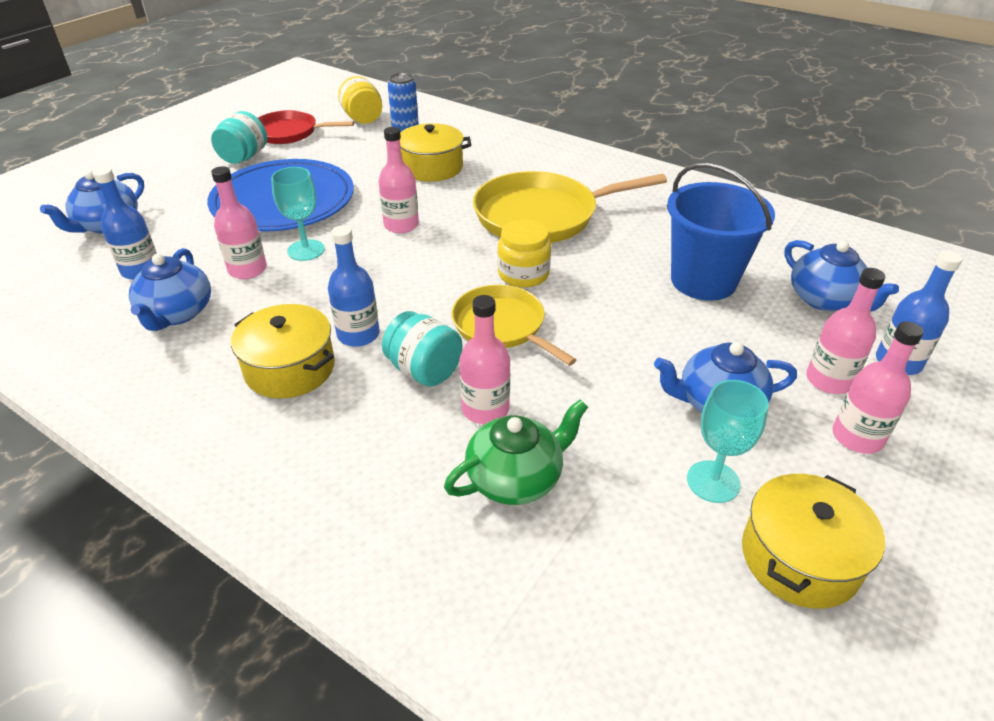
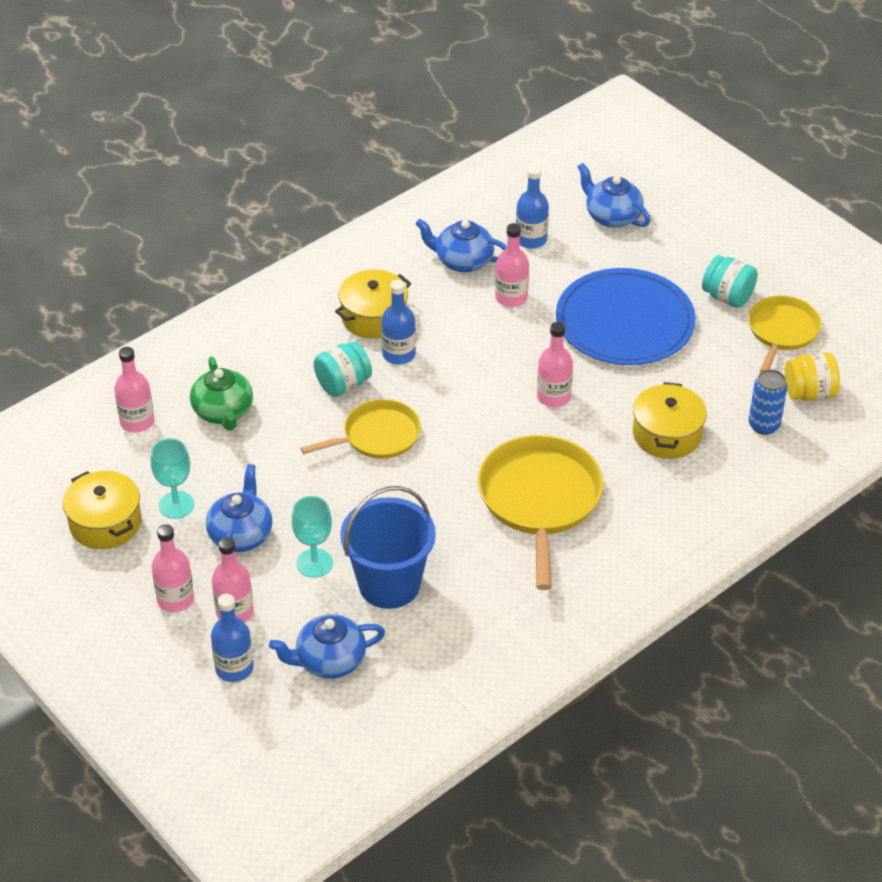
camera: 105 degrees right, 5 degrees up
(289, 133) = (782, 331): red pan -> yellow pan
(306, 250) = (530, 332): turquoise goblet -> turquoise goblet (314, 563)
(485, 409) = (290, 409): pink bottle -> pink bottle (137, 421)
(523, 274) = (444, 464): yellow jar -> none

